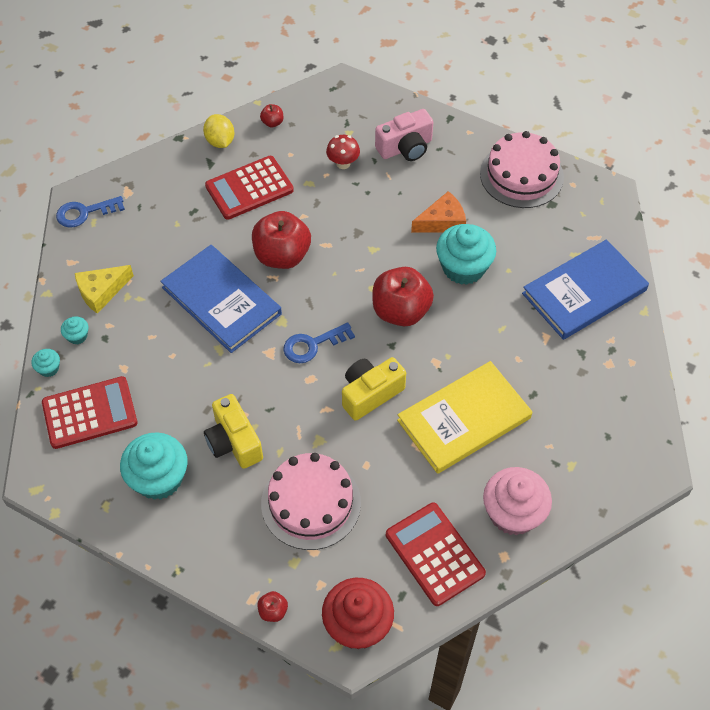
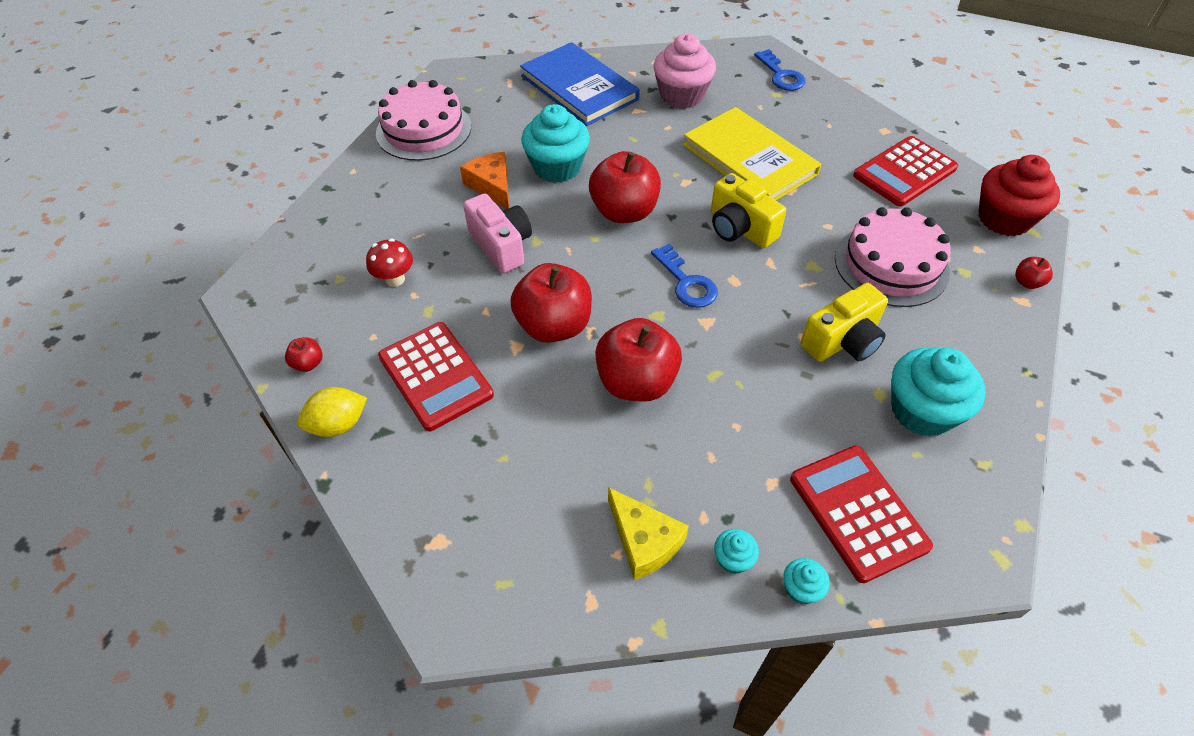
camera: 95 degrees left, 5 degrees down
(85, 213) = (484, 602): blue key -> blue key (781, 75)
(221, 300) = (636, 382): blue book -> red apple
(405, 148) = (373, 223): pink camera -> pink camera (501, 246)
(513, 513) = (839, 126): pink cupcake -> pink cupcake (682, 95)

